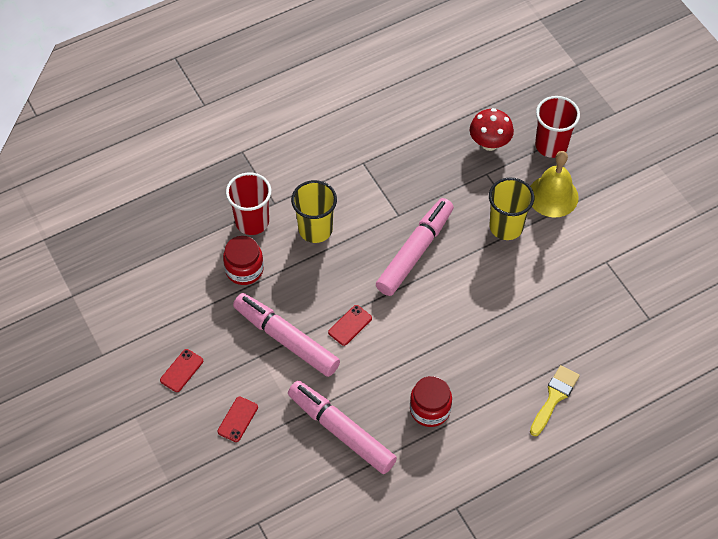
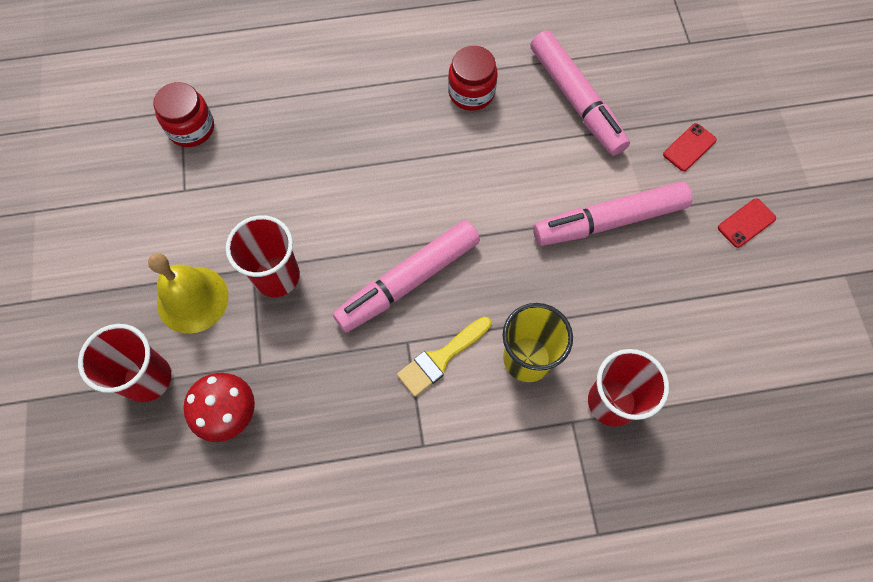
camera: 160 degrees left, 10 degrees up
(244, 269) = (639, 331): red jar -> red jar (191, 128)
(286, 339) = (609, 221): pink marker -> pink marker turned 105 degrees clockwise
(350, 325) = (526, 213): red phone -> none
(506, 227) = (276, 276): yellow cup -> red cup
(554, 398) = (333, 64): yellow brush -> yellow brush (441, 358)

